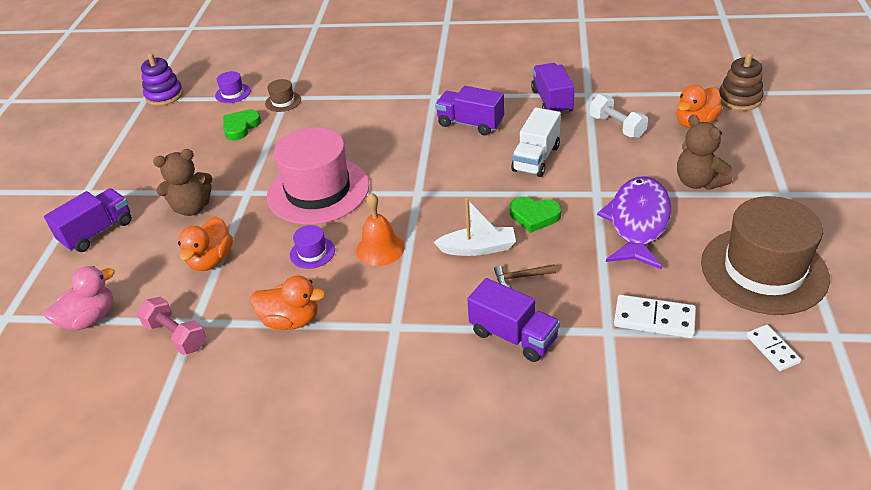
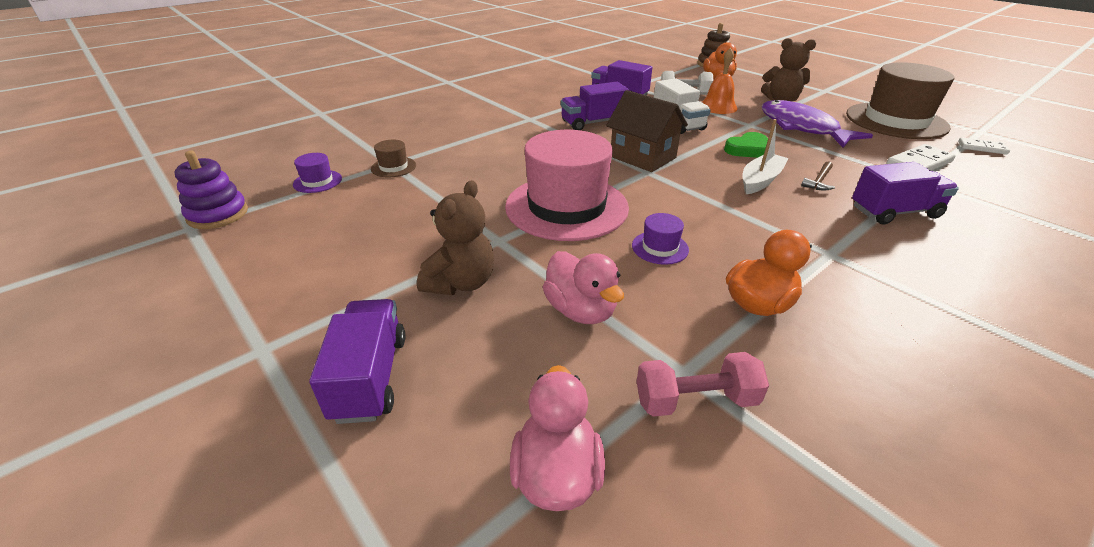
camera: 50 degrees left, 5 degrees down
(211, 260) = (581, 310): orange duck -> pink duck
(241, 127) = (382, 200): green heart -> none
(380, 249) = (703, 215): orange bell -> orange bell (718, 107)
(440, 178) = (643, 157): none -> brown house

